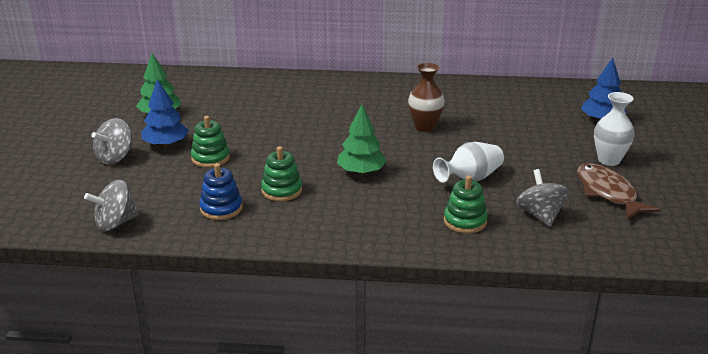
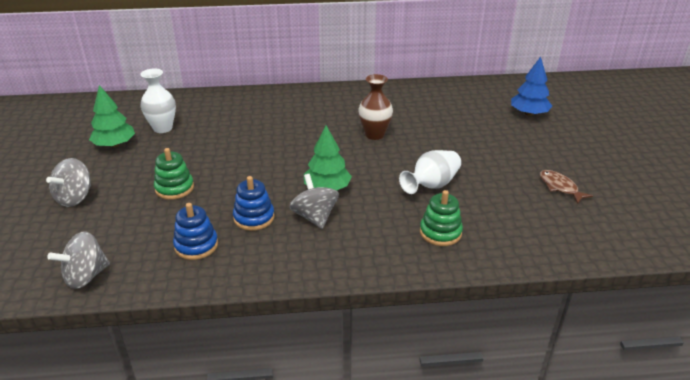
camera: 10 degrees left, 5 degrees up
(166, 144) = (126, 177): blue tree -> none
(281, 190) = (254, 218): green stacking toy -> blue stacking toy
(540, 215) = (507, 218): grey spinning top -> grey spinning top (315, 217)
(608, 193) = (560, 187): brown fish -> brown fish, size x0.62
(609, 160) = (549, 153): white vase -> white vase (163, 128)

